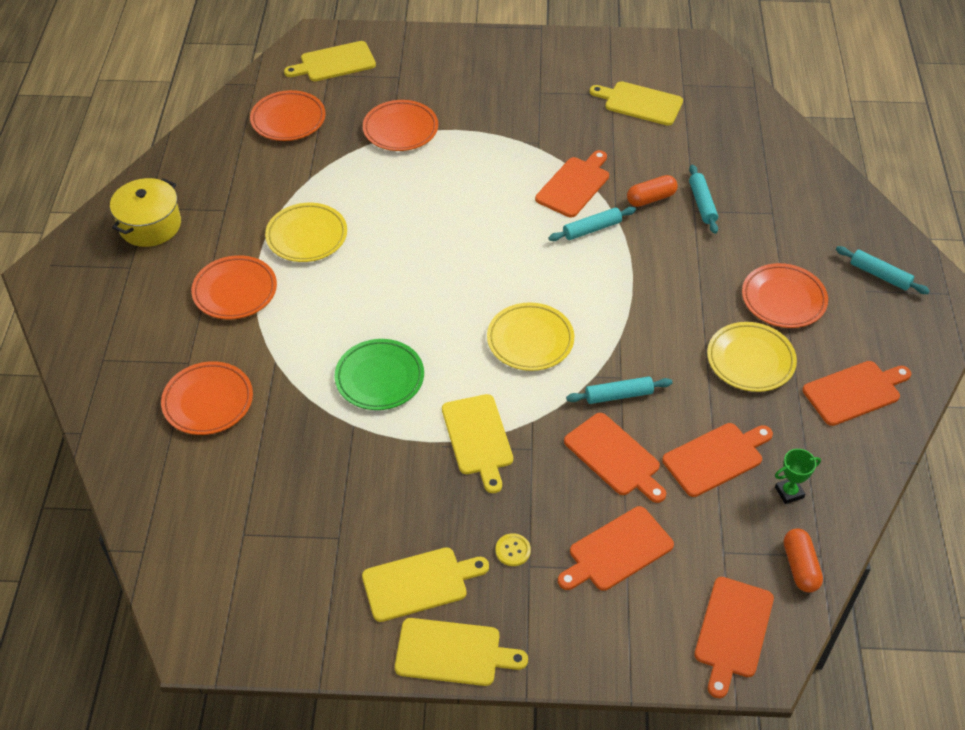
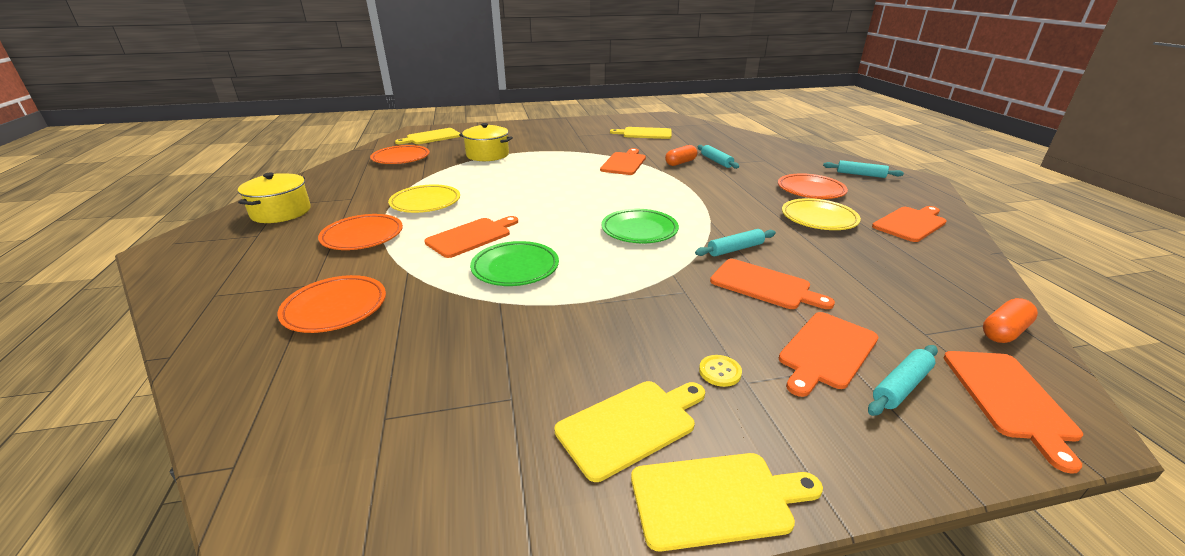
camera: 15 degrees left, 20 degrees down
(400, 129) = (487, 155): orange plate -> yellow pot
(478, 438) = (629, 292): yellow cutting board -> none
(530, 340) = (639, 230): yellow plate -> green plate
(592, 229) = (649, 177): turquoise rolling pin -> turquoise rolling pin (901, 386)
(716, 458) = (850, 272): orange cutting board -> orange cutting board (471, 236)
(789, 492) = (932, 283): green trophy -> none
(800, 567) = (1004, 331): orange capsule -> orange capsule turned 75 degrees clockwise

